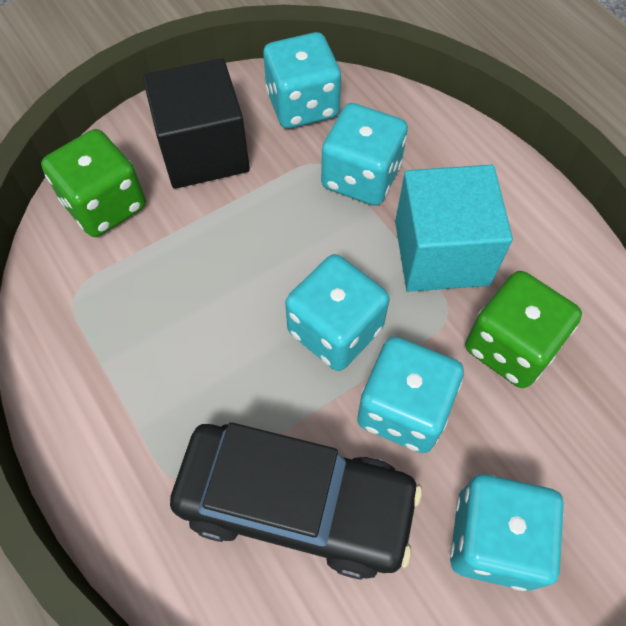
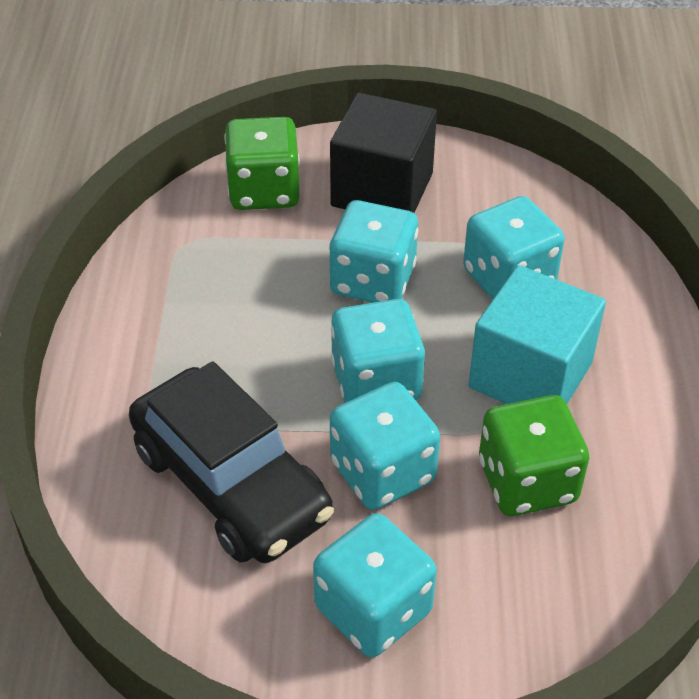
camera: 35 degrees right, 15 degrees down
(302, 105) = (505, 195): turquoise dice -> turquoise dice (372, 280)

